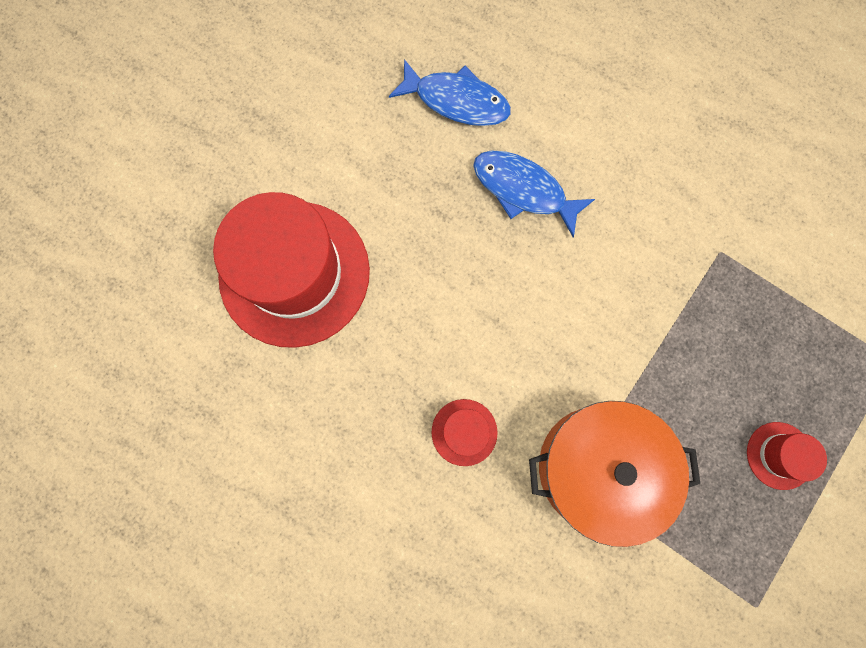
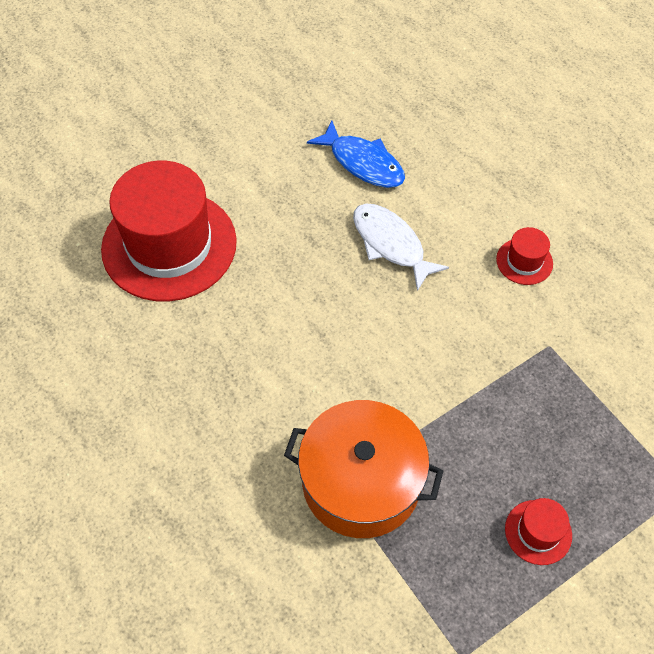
camera: 20 degrees right, 20 degrees down
(464, 432) = (254, 411): red hat -> red hat (524, 261)
(523, 190) = (391, 244): blue fish -> white fish

